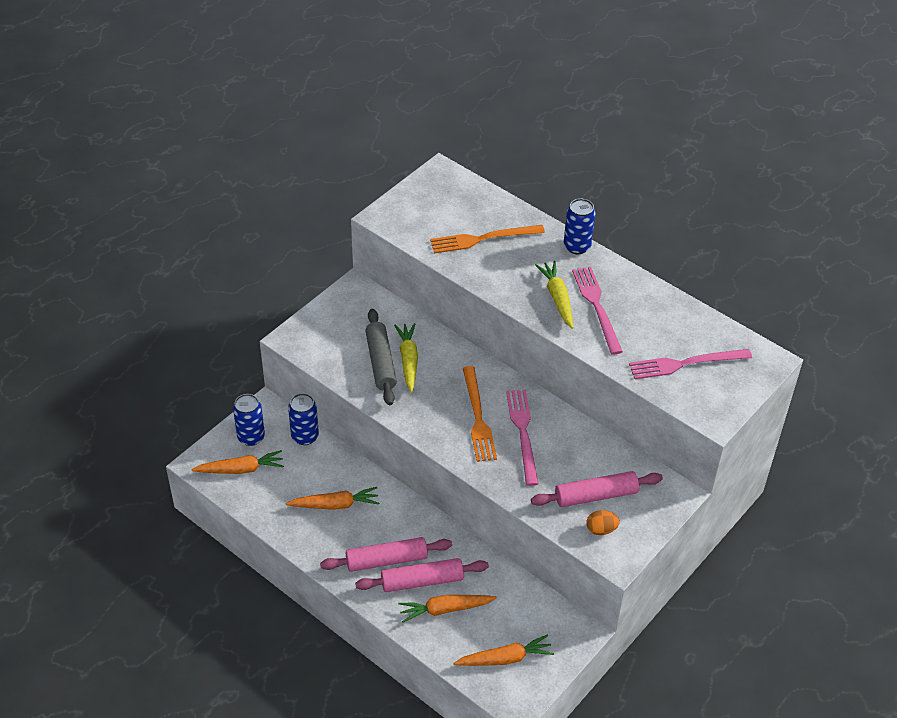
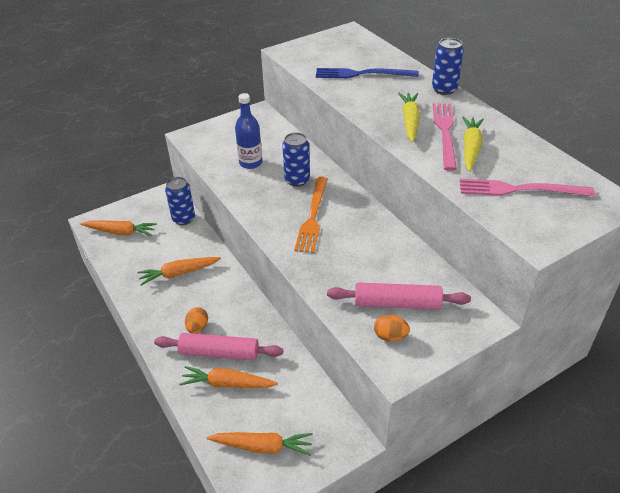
camera: 20 degrees right, 5 degrees down
(251, 437) = (142, 211): blue can -> blue can (297, 180)
(335, 505) = (179, 273): orange carrot -> orange carrot turned 150 degrees clockwise
(381, 362) = (250, 163): grey rolling pin -> blue bottle
(386, 560) = (197, 327): pink rolling pin -> orange egg
(408, 360) = (274, 165): yellow carrot -> yellow carrot (470, 148)
(483, 239) = (362, 74): orange fork -> blue fork
(523, 433) = (348, 236): pink fork -> none

